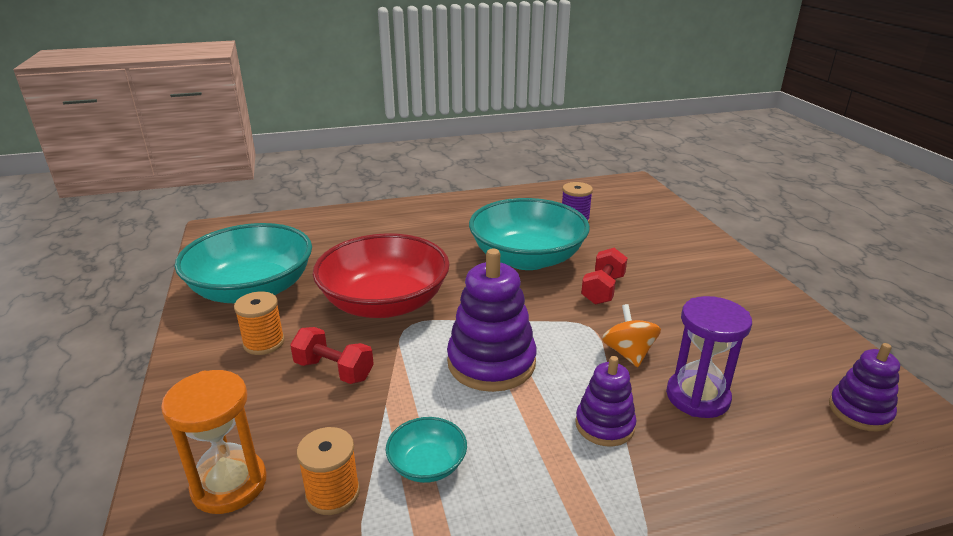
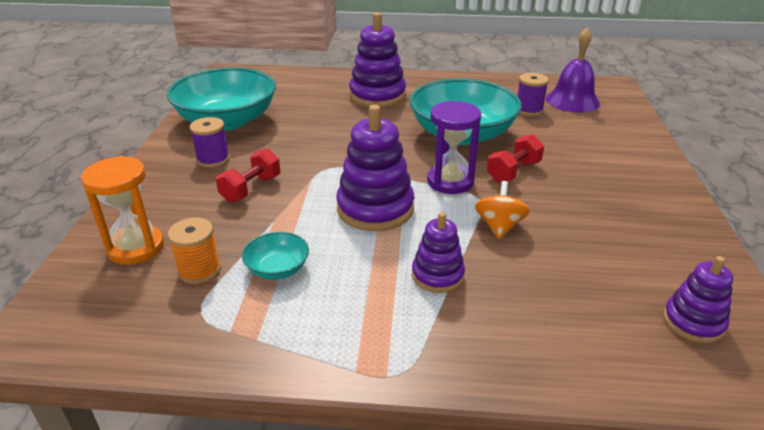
camera: 20 degrees right, 5 degrees up
(264, 343) = (213, 159): orange spool -> purple spool
(334, 370) = (251, 189): red dumbbell -> red dumbbell turned 75 degrees clockwise
(385, 303) = (319, 148): red bowl -> none
(411, 230) = (377, 95): none -> purple stacking toy
(608, 204) = (572, 100): none -> purple bell
(697, 397) = (538, 274): purple hourglass -> purple hourglass (450, 181)

